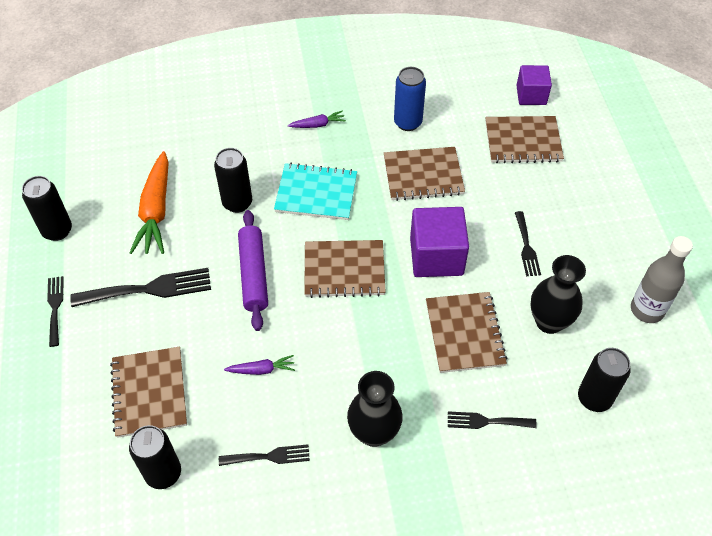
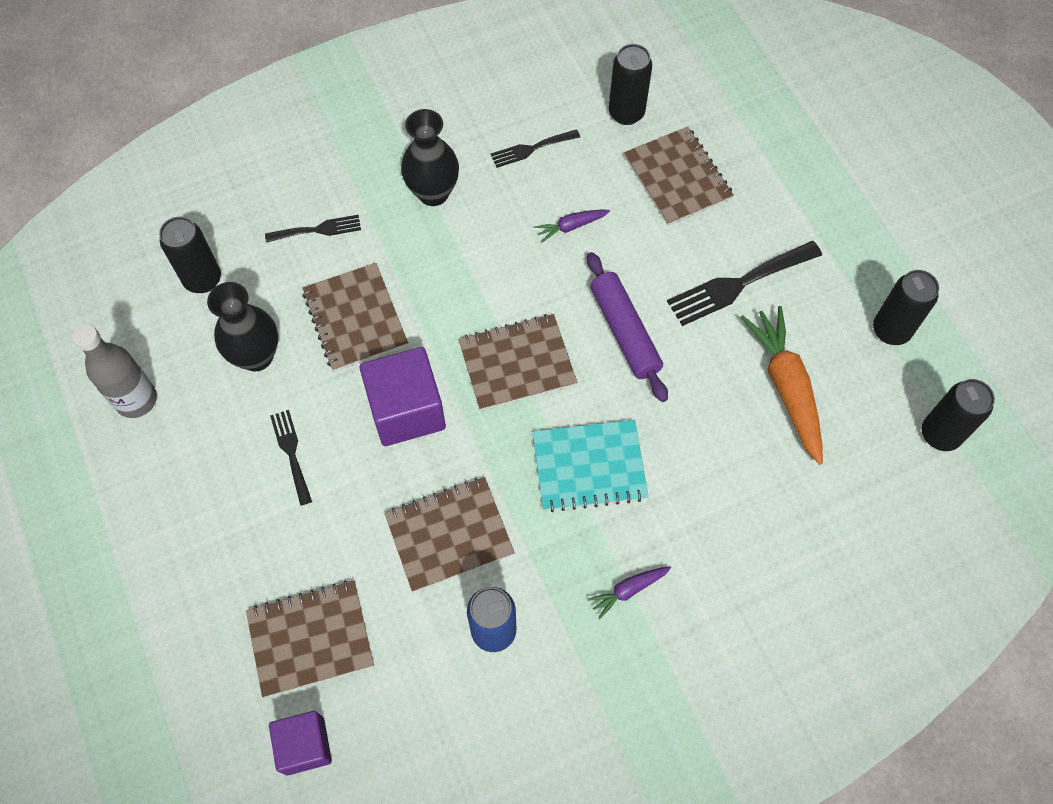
camera: 165 degrees right, 10 degrees up
(55, 307) = (830, 239): black fork -> none
(237, 203) = (687, 425): black can -> black can (940, 434)

